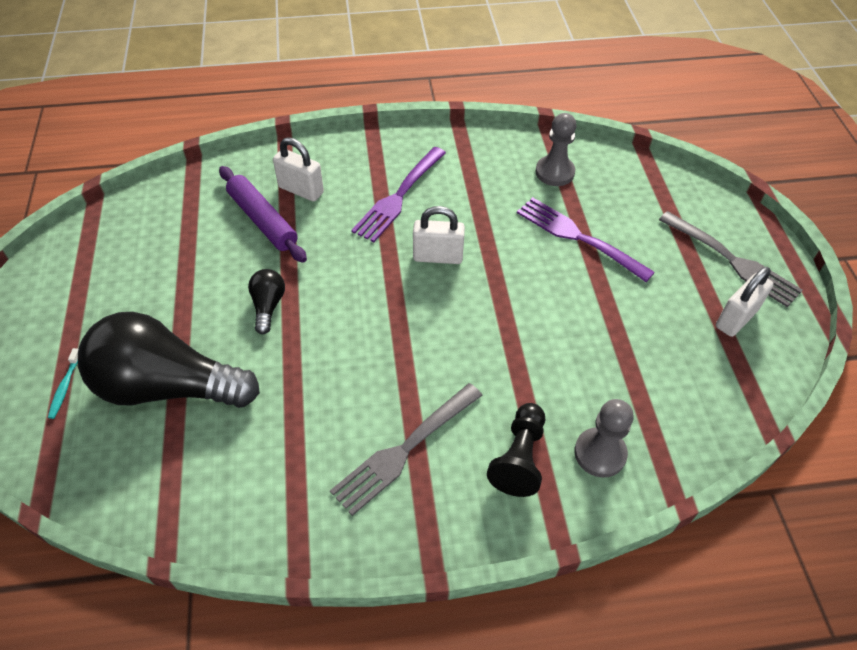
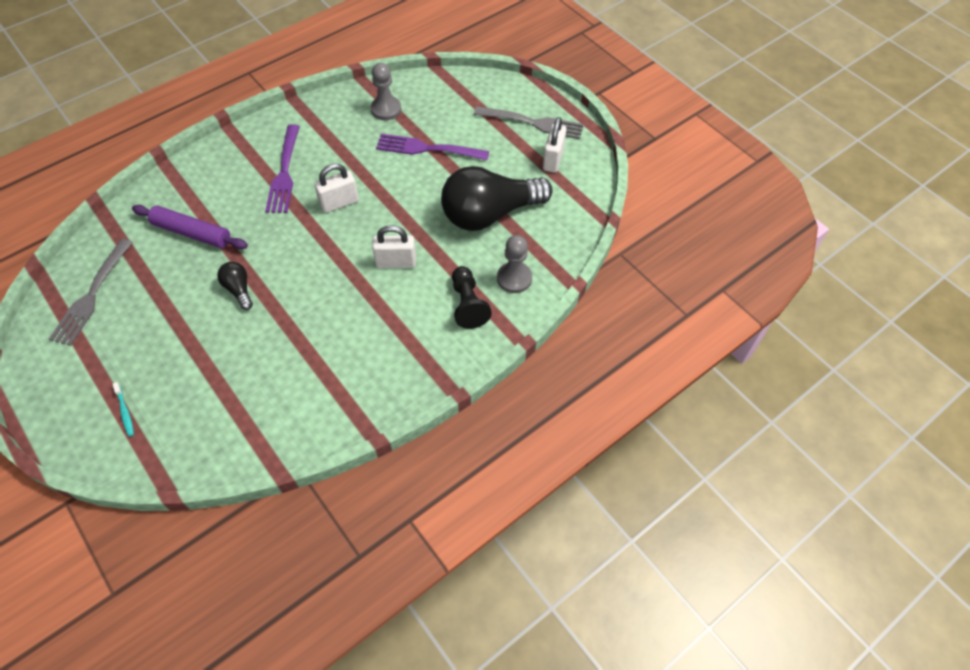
camera: 30 degrees left, 5 degrees up
(168, 386) = (203, 375): black light bulb -> black light bulb (490, 214)
(301, 190) = (206, 198): white padlock -> white padlock (396, 262)
(405, 449) = (394, 334): grey fork -> grey fork (92, 294)

